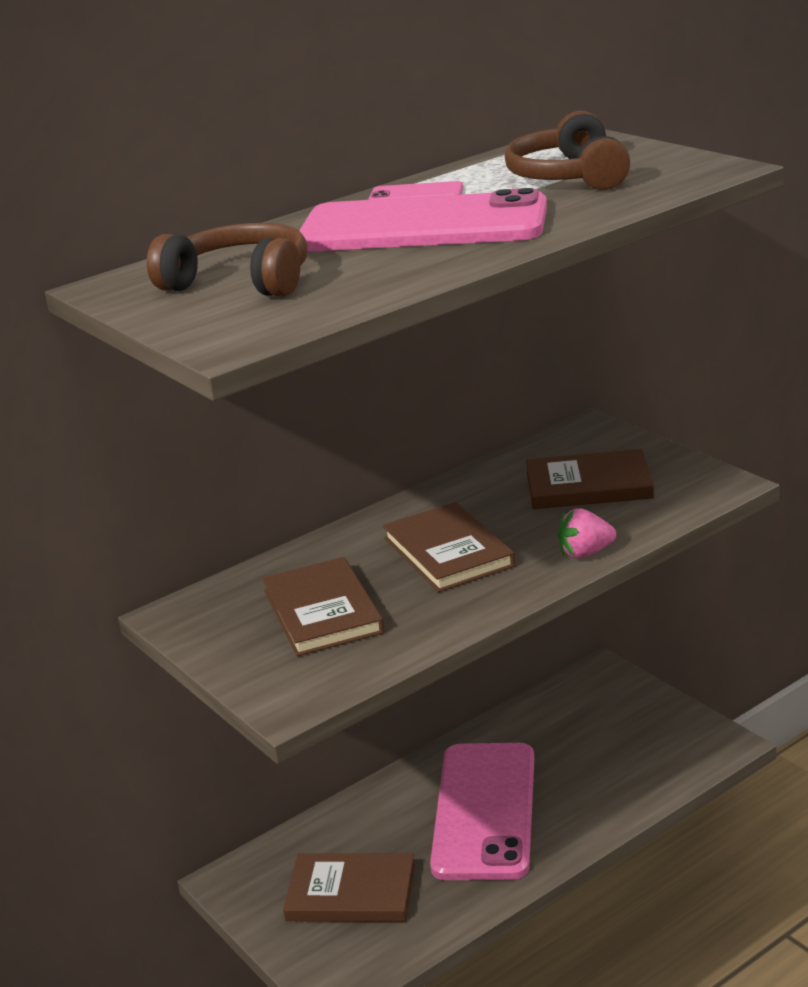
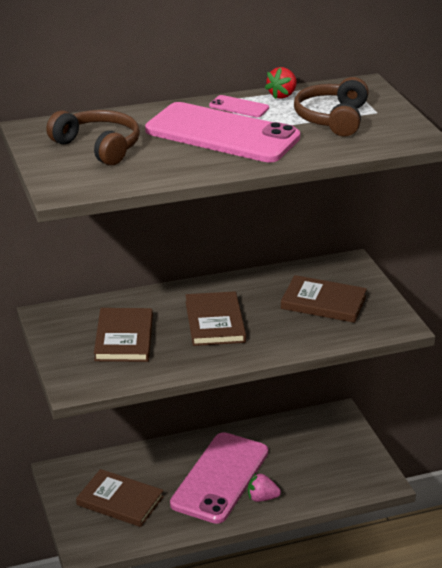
camera: 15 degrees right, 5 degrees up
(467, 170) = (282, 95): none -> red strawberry
(585, 553) = (290, 346): pink strawberry -> pink strawberry (262, 498)

